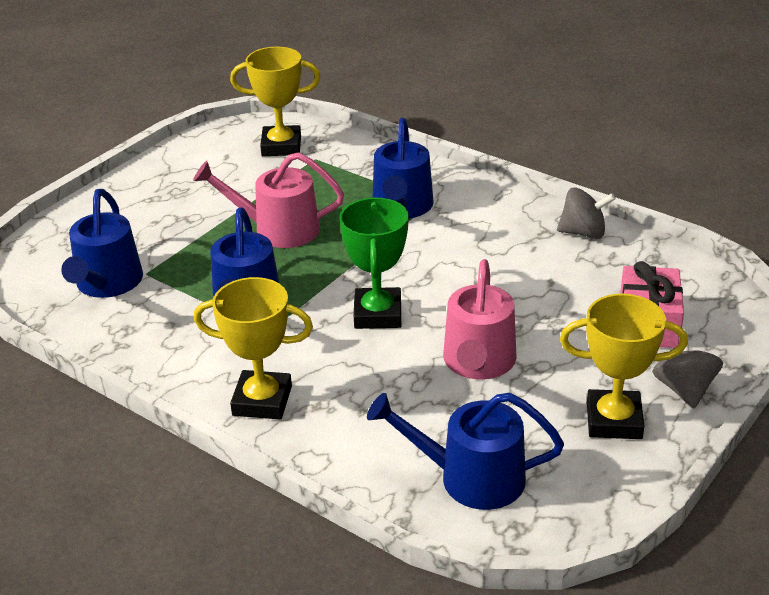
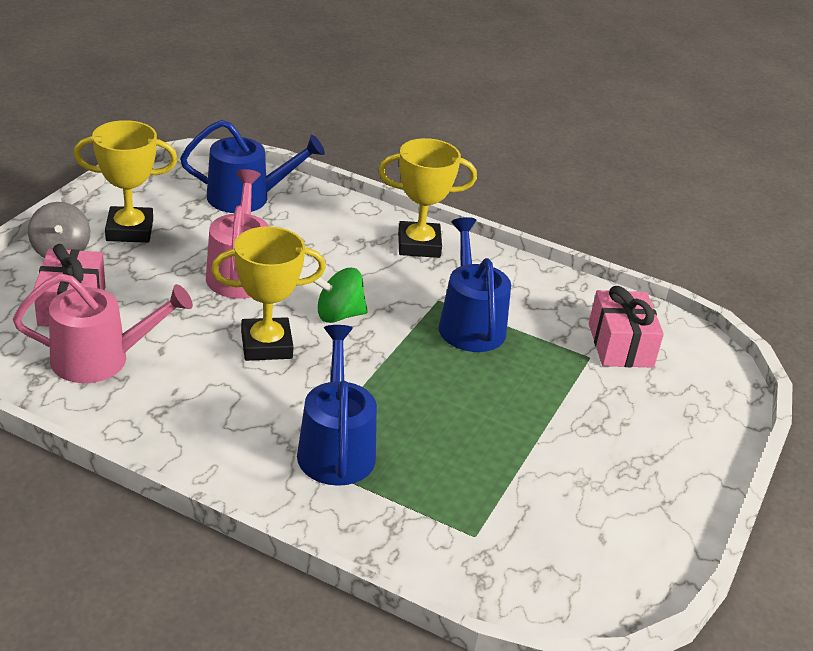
camera: 165 degrees right, 0 degrees up
(107, 283) = (620, 345): blue watering can -> pink gift
(278, 229) = (475, 412): pink watering can -> pink watering can (100, 359)
(281, 146) = (533, 561): yellow trophy -> yellow trophy (266, 345)
(378, 314) = (339, 315): green trophy -> green spinning top
(583, 232) = (111, 412): grey spinning top -> none

